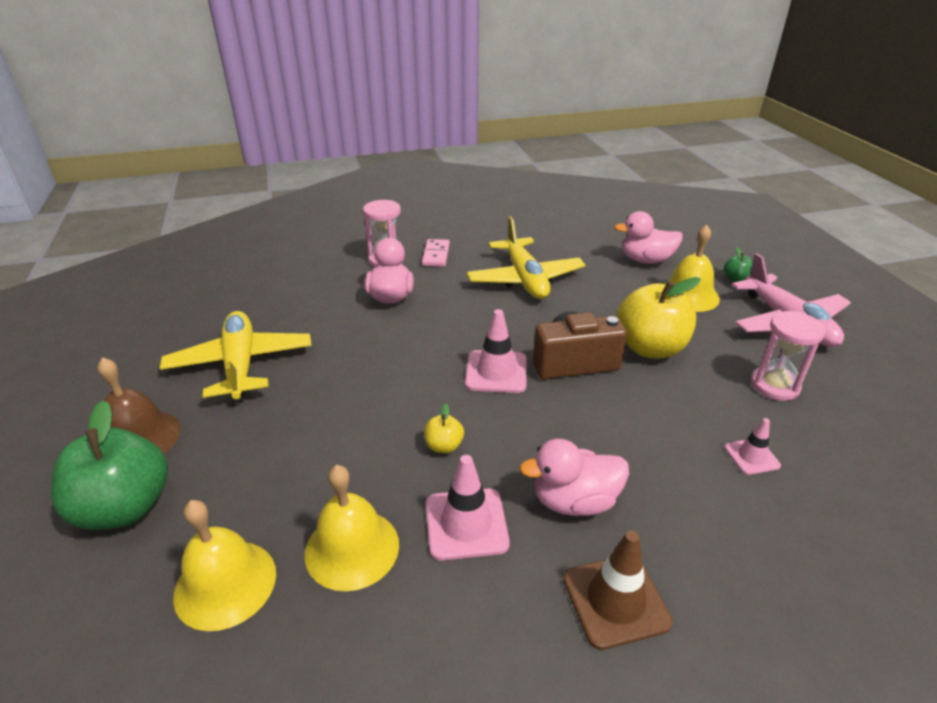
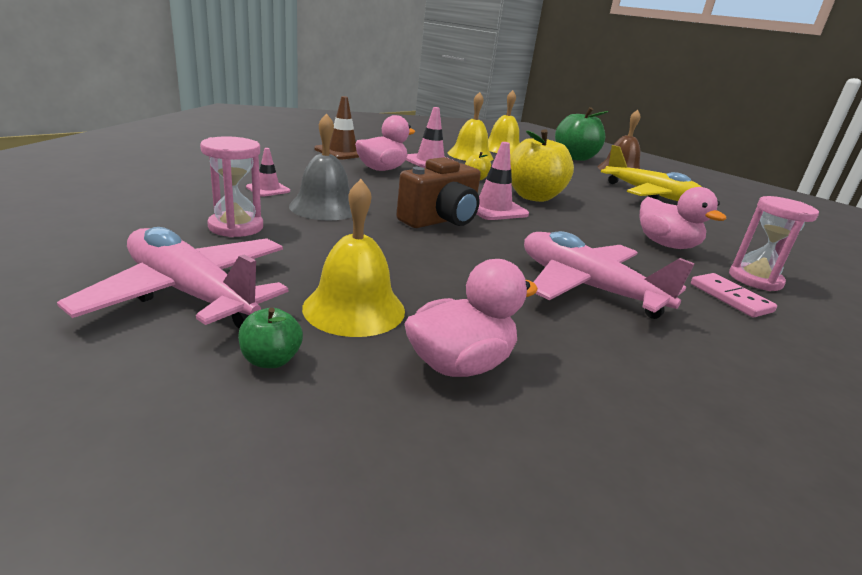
camera: 145 degrees right, 10 degrees down
(525, 279) = (586, 287): yellow plane -> pink plane
(650, 348) = (377, 239): yellow apple -> yellow apple (533, 197)
(687, 405) = (324, 207): none -> grey bell

